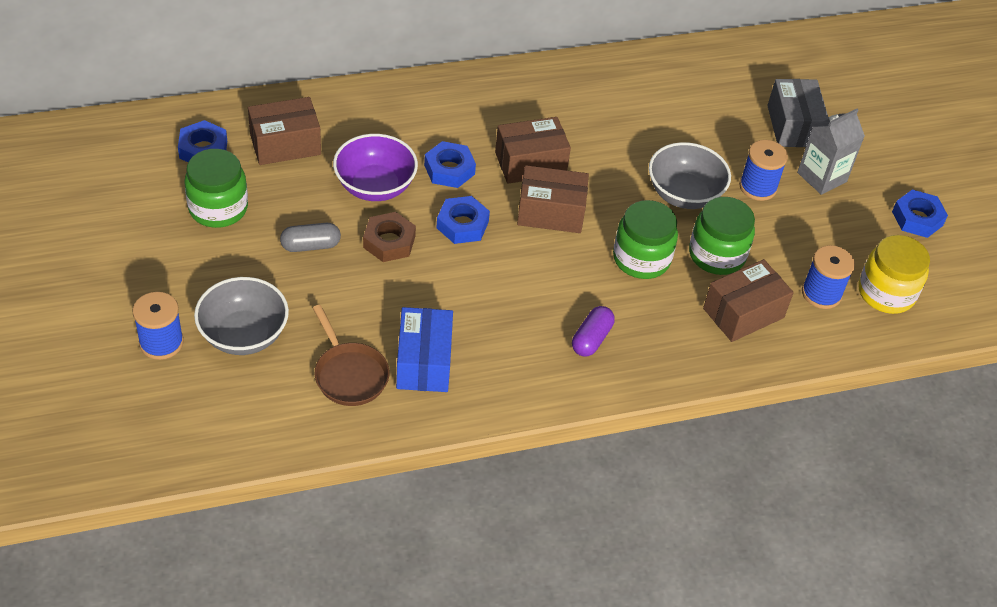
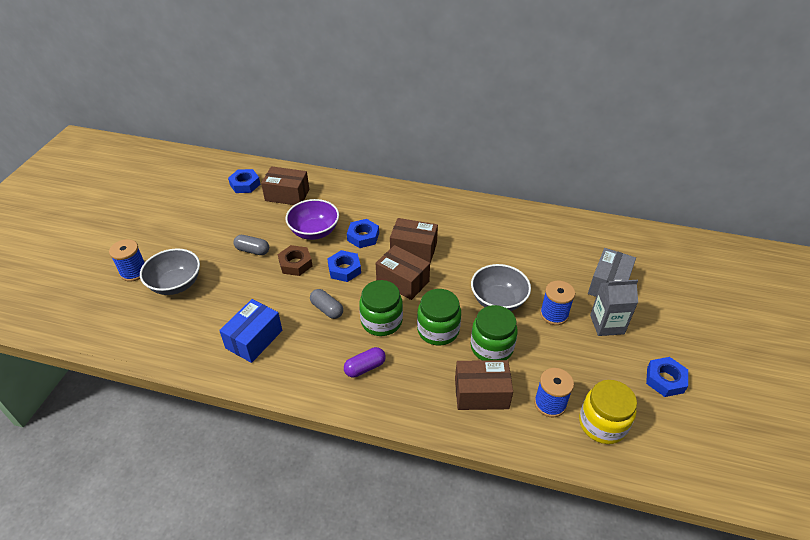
camera: 35 degrees right, 5 degrees down
(218, 208) = (225, 215): green jar -> green jar (381, 321)
(349, 374) = (208, 329): brown pan -> none
(484, 286) = (327, 309): none -> grey capsule

